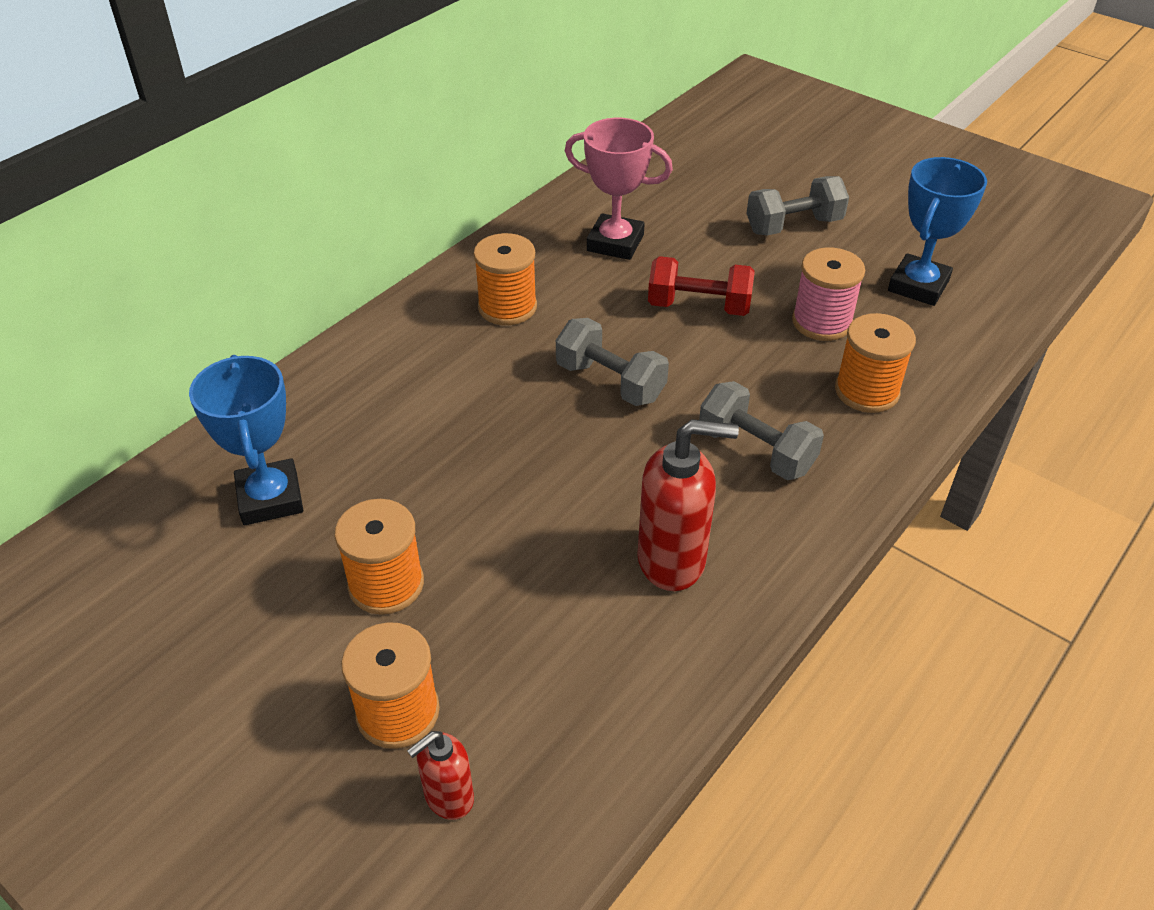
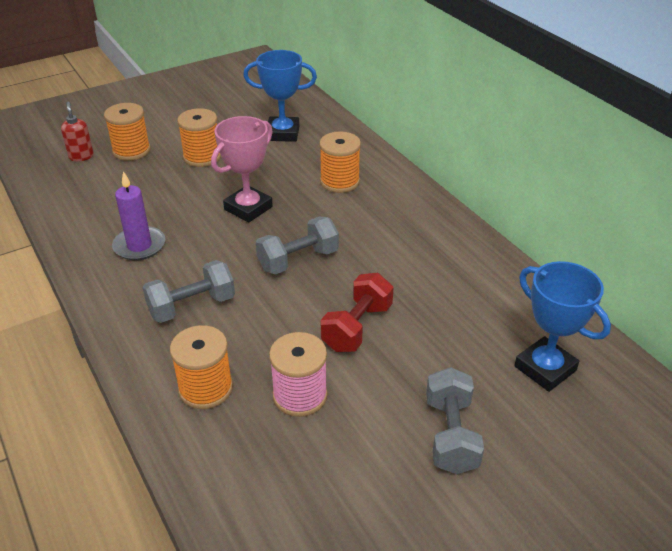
camera: 110 degrees right, 5 degrees down
(507, 307) = (401, 233): orange spool -> orange spool (339, 182)
(615, 243) = (463, 305): pink trophy -> pink trophy (248, 208)
(672, 560) = (139, 246): red soap dispenser -> purple candle
(918, 286) = (314, 494): blue trophy -> blue trophy (545, 368)

